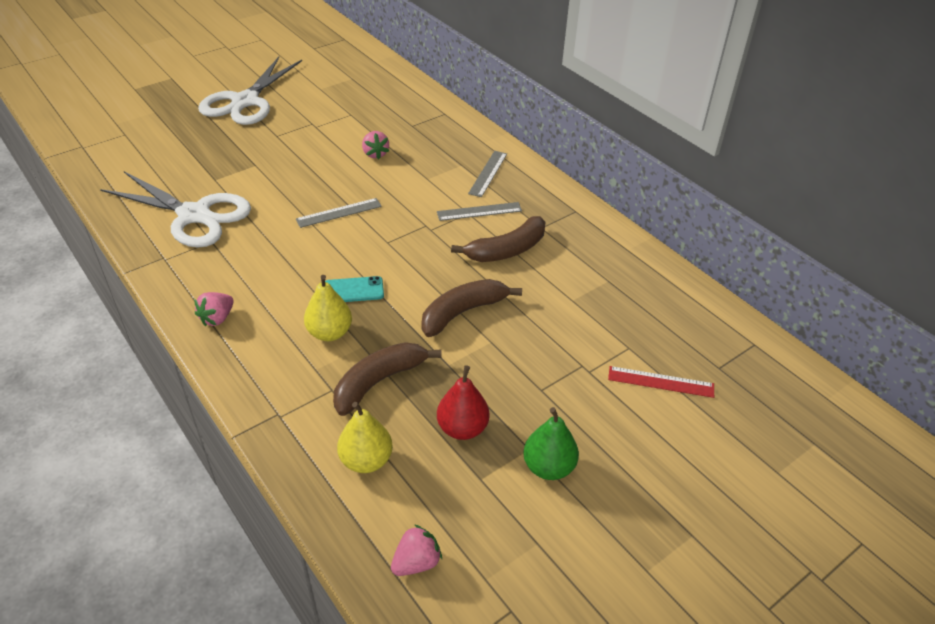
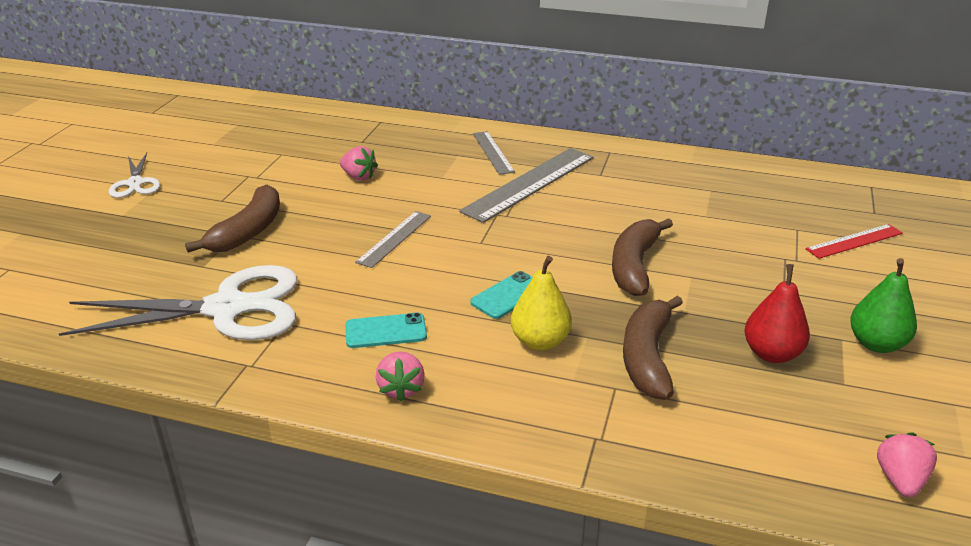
camera: 35 degrees left, 10 degrees down
(245, 101) = (135, 183): white scissors -> white scissors, size x0.50
(255, 276) = (386, 331): none -> turquoise phone
(366, 460) = (735, 427): yellow pear -> none
(479, 211) = (529, 184): grey ruler -> grey ruler, size x1.77
(506, 250) = (598, 203): brown banana -> brown banana (248, 231)

